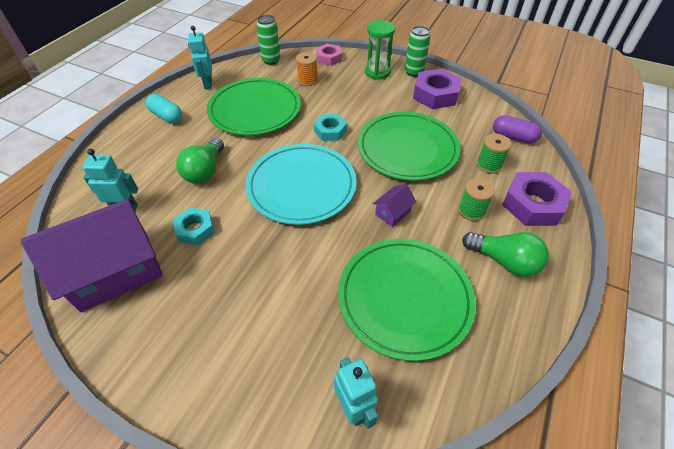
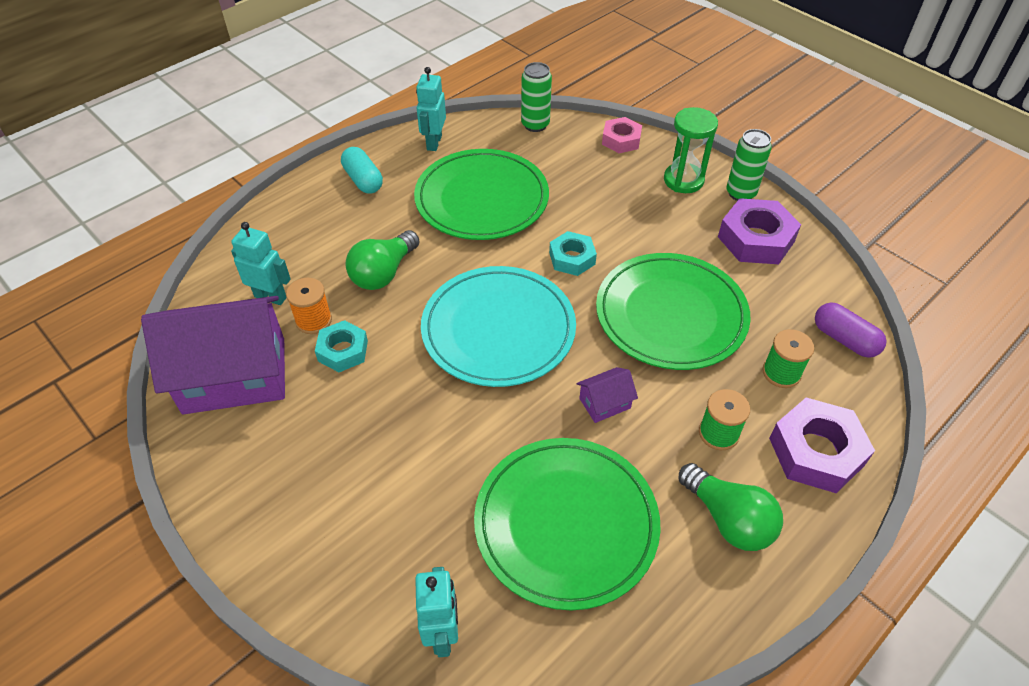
camera: 20 degrees right, 0 degrees up
(307, 80) = (574, 169): orange spool -> orange spool (313, 320)

